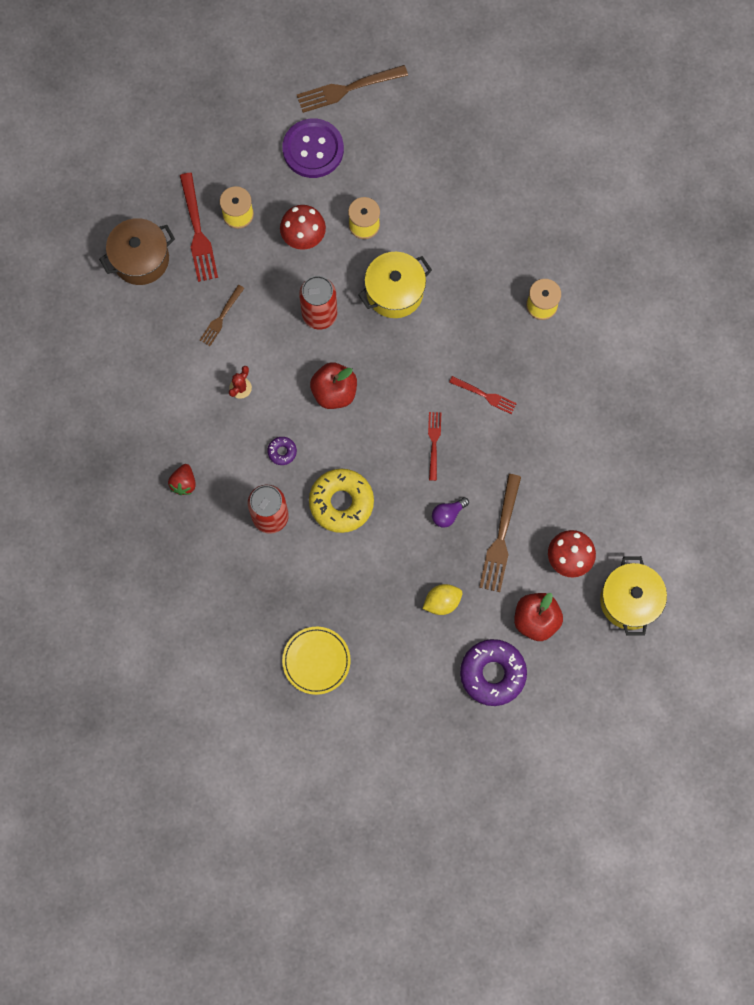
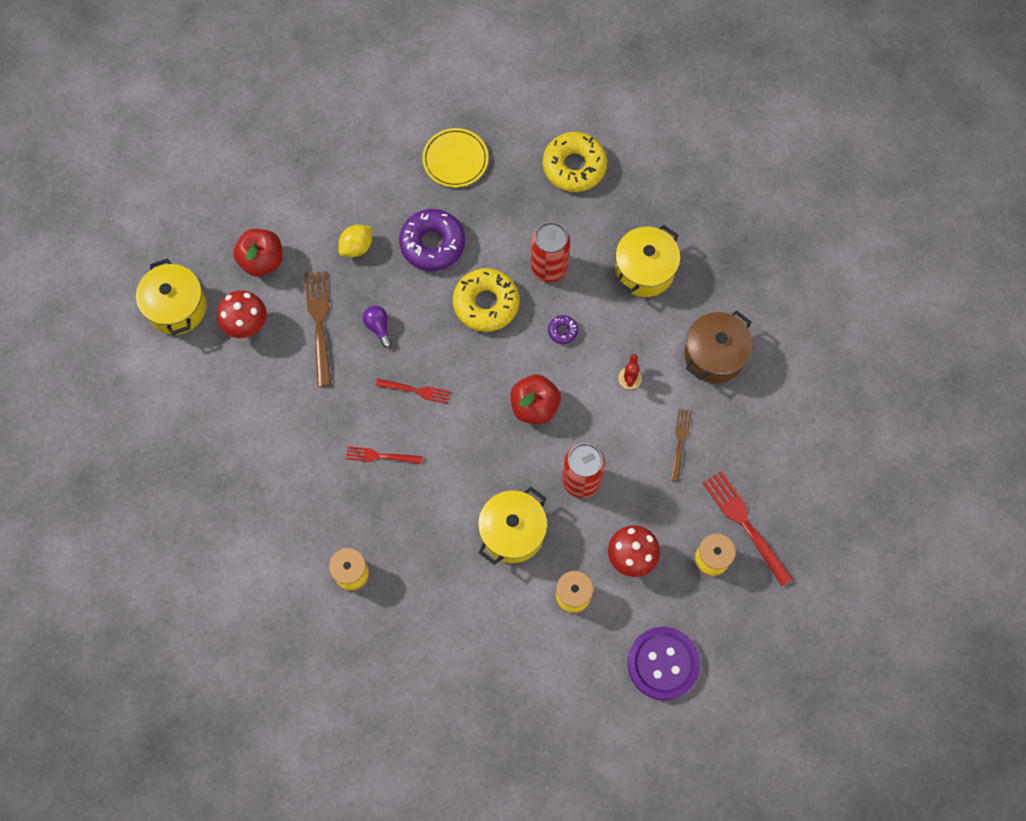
camera: 160 degrees right, 5 degrees down
(141, 259) = (789, 473): brown pot -> brown pot (714, 355)
(184, 483) = (644, 270): red strawberry -> yellow pot
(205, 612) = (574, 166): none -> yellow donut
(348, 89) = (654, 753): brown fork -> none
(434, 443) = (416, 391): red fork -> red fork turned 60 degrees counterclockwise
(448, 514) = (378, 327): purple light bulb -> purple light bulb turned 60 degrees counterclockwise
(492, 673) = (288, 201): purple donut -> purple donut (432, 244)

